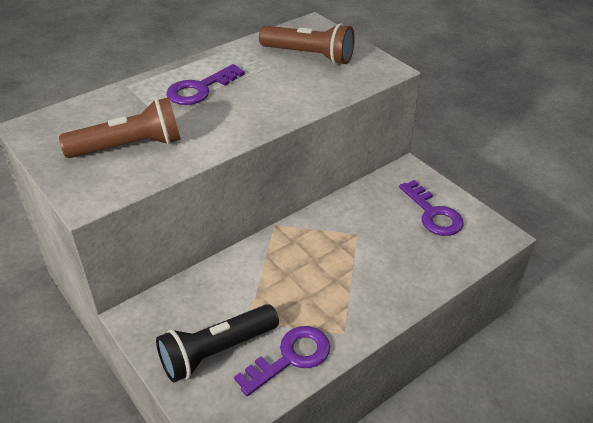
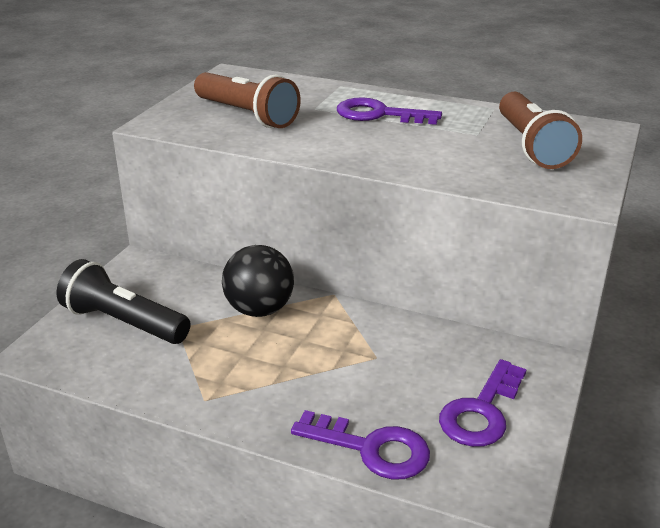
camera: 60 degrees right, 10 degrees down
(263, 268) = (259, 309): none -> black ball
(291, 358) = (144, 373): purple key -> purple key (371, 449)

